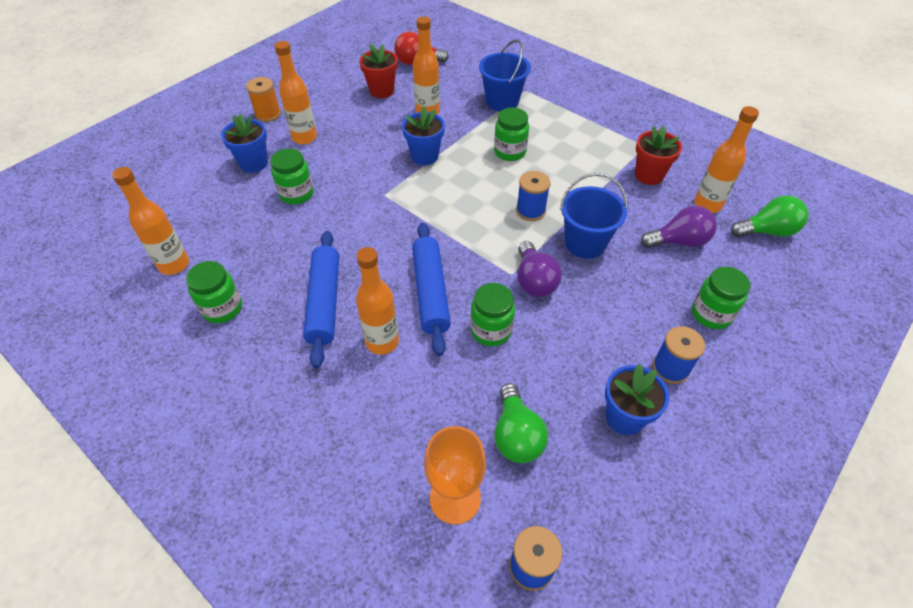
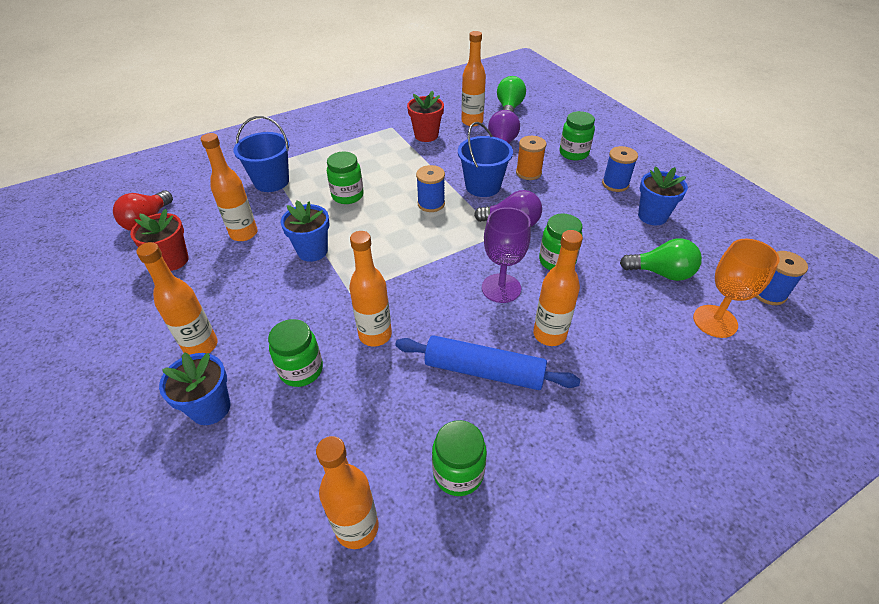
camera: 70 degrees left, 5 degrees down
(268, 114) = (117, 378): orange spool -> orange spool (528, 173)
(343, 223) = (375, 335): none -> orange bottle
(431, 292) = (501, 288): blue rolling pin -> purple goblet

